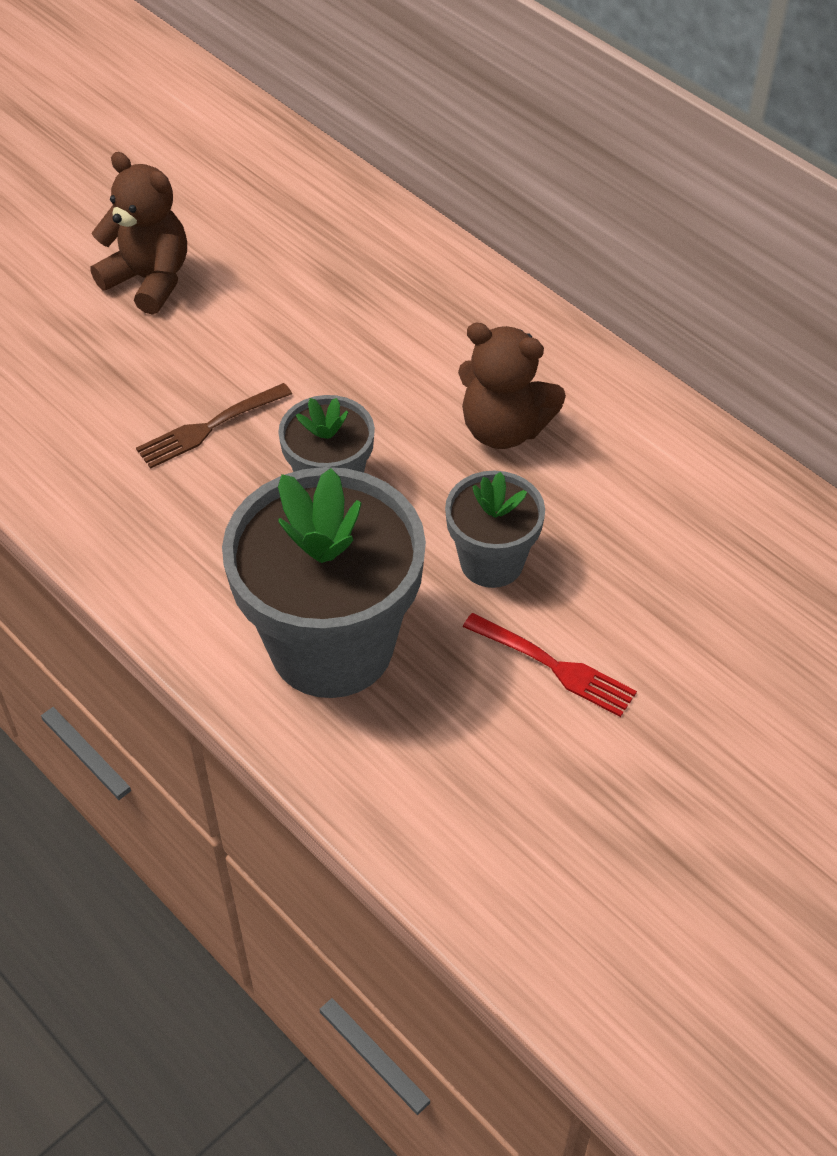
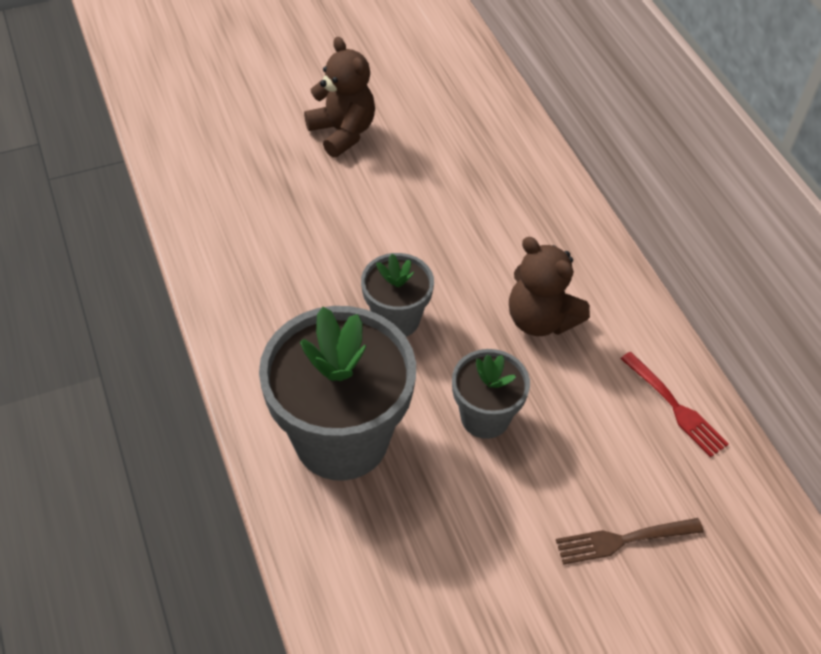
camera: 20 degrees right, 0 degrees up
(210, 427) = (334, 250): brown fork -> brown fork (624, 539)
(553, 666) = (493, 513): red fork -> red fork (674, 406)

